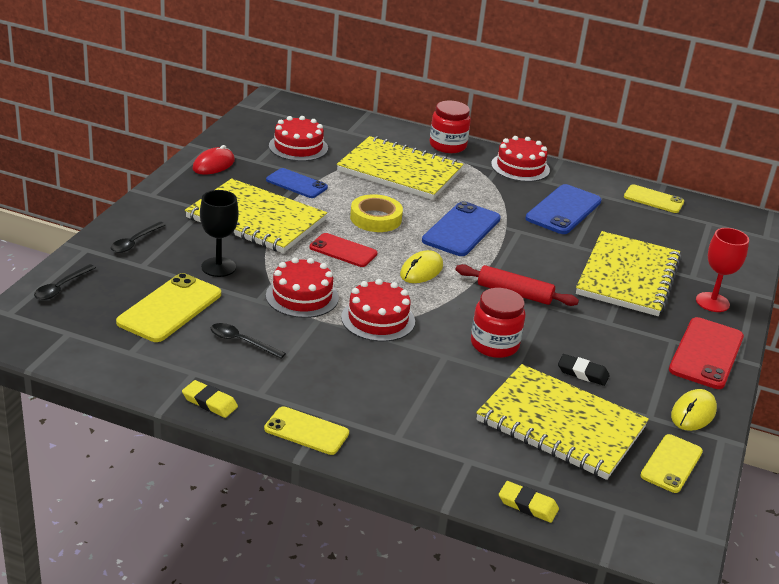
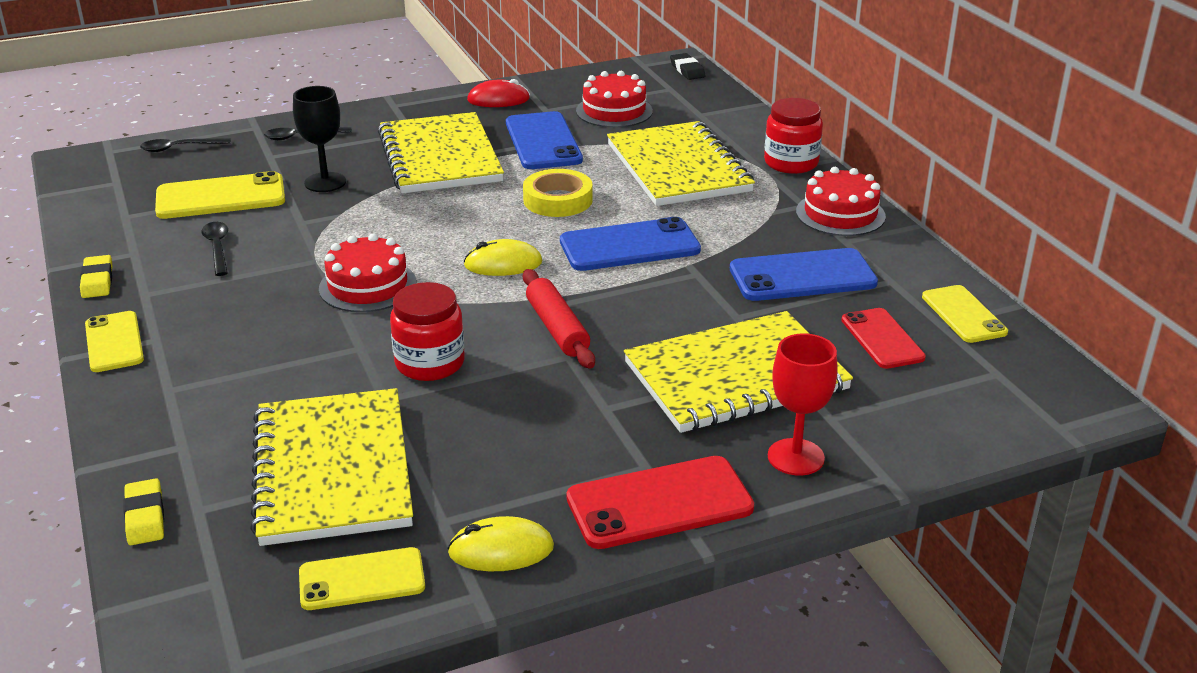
camera: 50 degrees right, 0 degrees up
(296, 184) = (543, 141): blue phone -> blue phone, size x1.54
(302, 296) = (343, 236): red cake -> none
(343, 251) = (463, 214): red phone -> red phone (882, 339)
(582, 373) = (463, 438): black eraser -> black eraser (687, 70)

